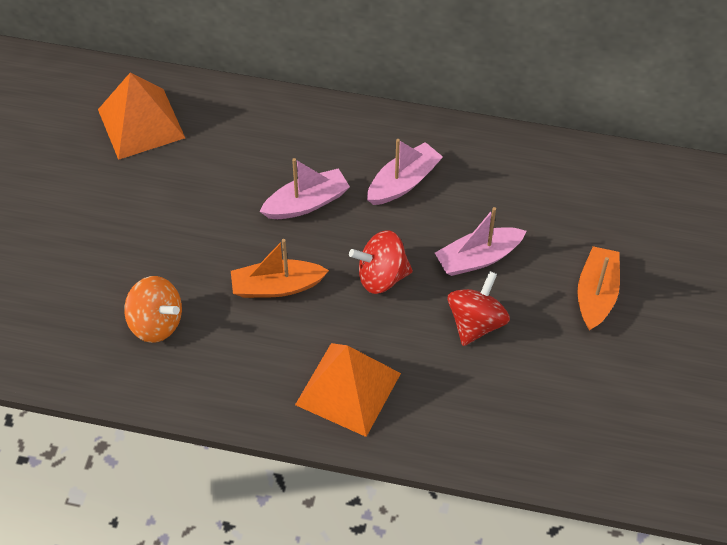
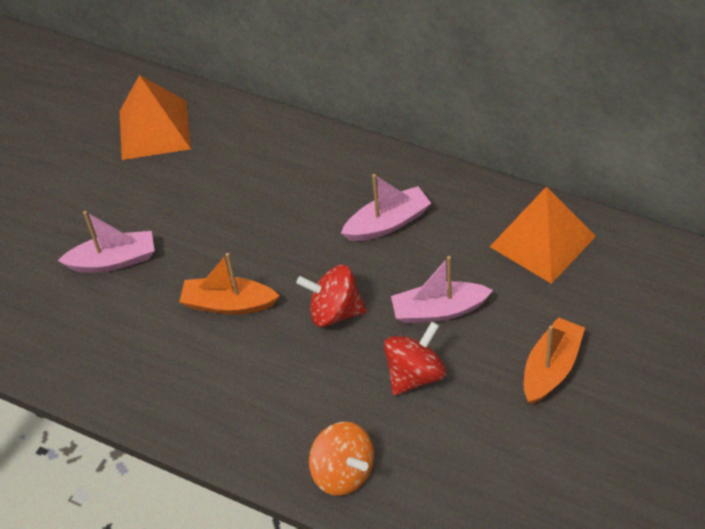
camera: 20 degrees right, 5 degrees down
(156, 323) = (102, 318): orange spinning top -> orange spinning top (343, 472)
(306, 203) = (285, 228): pink boat -> pink boat (113, 261)
(348, 388) = (264, 416): orange pyramid -> orange pyramid (542, 241)

